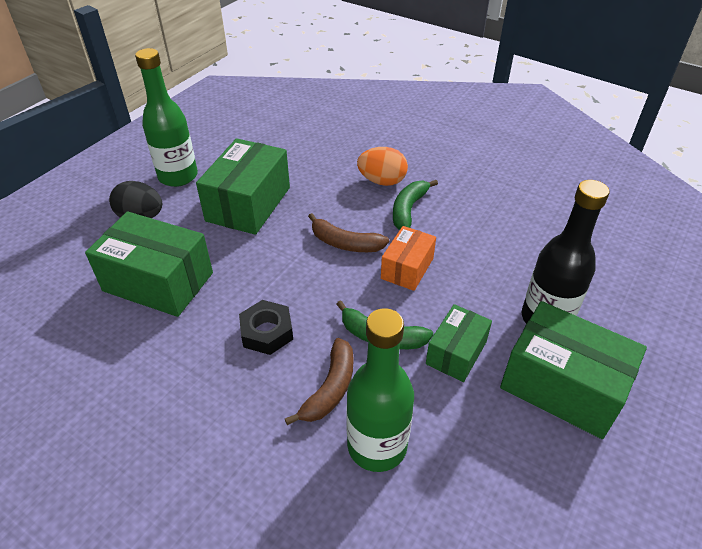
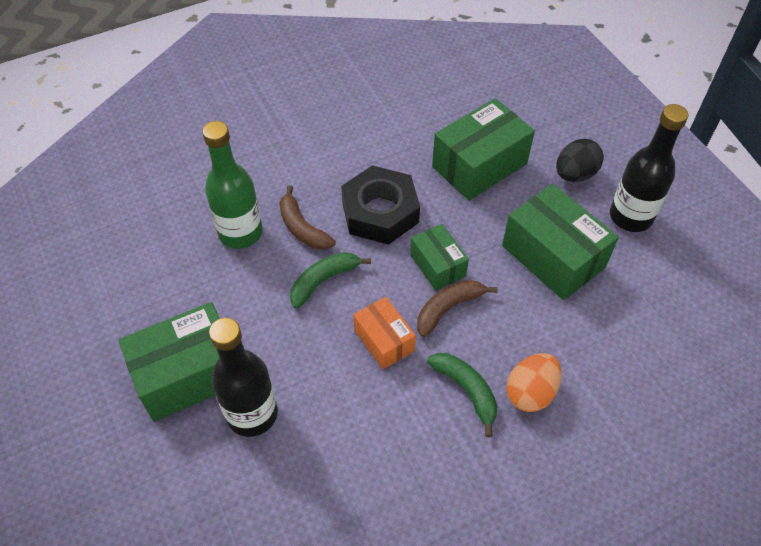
camera: 120 degrees right, 10 degrees up
(178, 176) = (630, 217): green bottle -> black bottle
(267, 332) = (380, 212): black nut -> black nut, size x1.68
(456, 353) = (272, 322): green box -> green box (438, 265)

